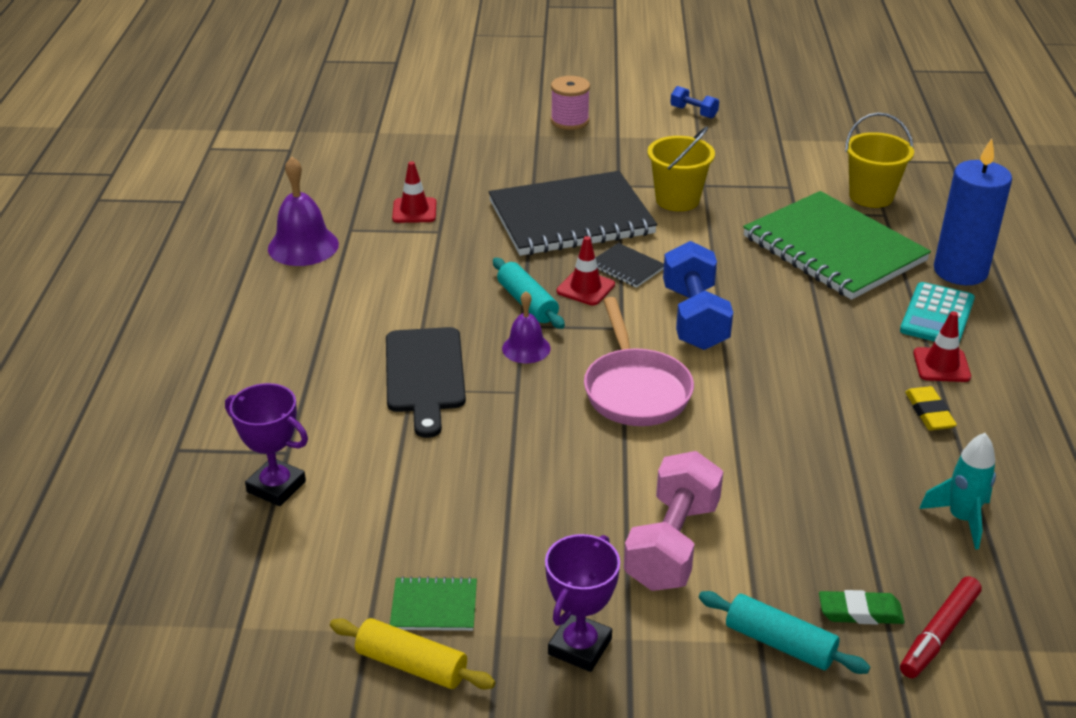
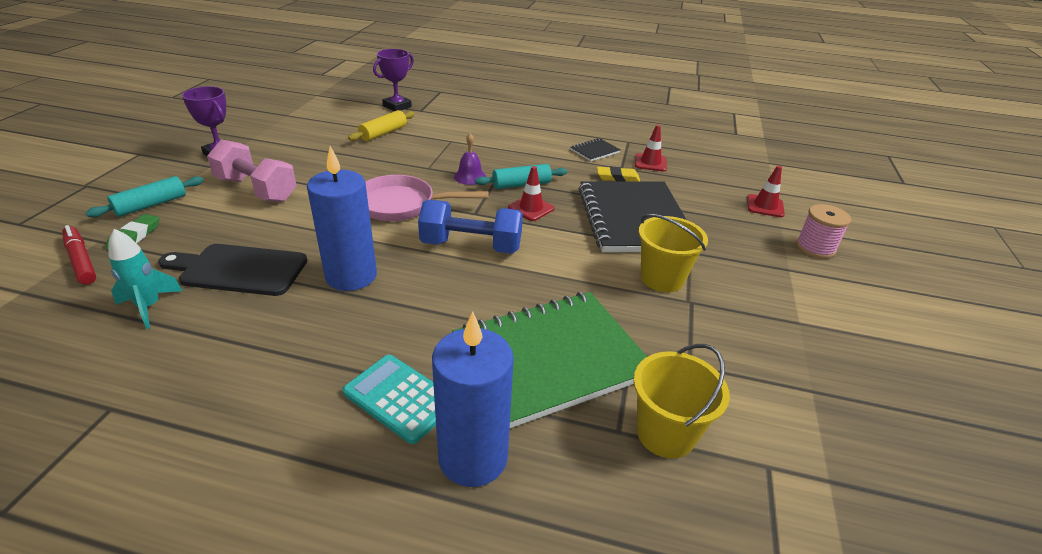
camera: 100 degrees right, 0 degrees up
(303, 246) = (610, 128): purple bell -> none
(411, 665) = (257, 120): yellow rolling pin -> yellow rolling pin (383, 133)
(425, 375) = (461, 145): black cutting board -> black cutting board (239, 270)
(434, 606) = (285, 128): green notebook -> none
(627, 267) = (554, 230): black notebook -> black notebook (595, 151)
(693, 112) = (865, 334): blue dumbbell -> none
(805, 388) = (351, 276): none -> blue candle
(929, 412) = (270, 335): yellow eraser -> yellow eraser (617, 178)
(941, 365) = (323, 368): red traffic cone -> red traffic cone (765, 206)

